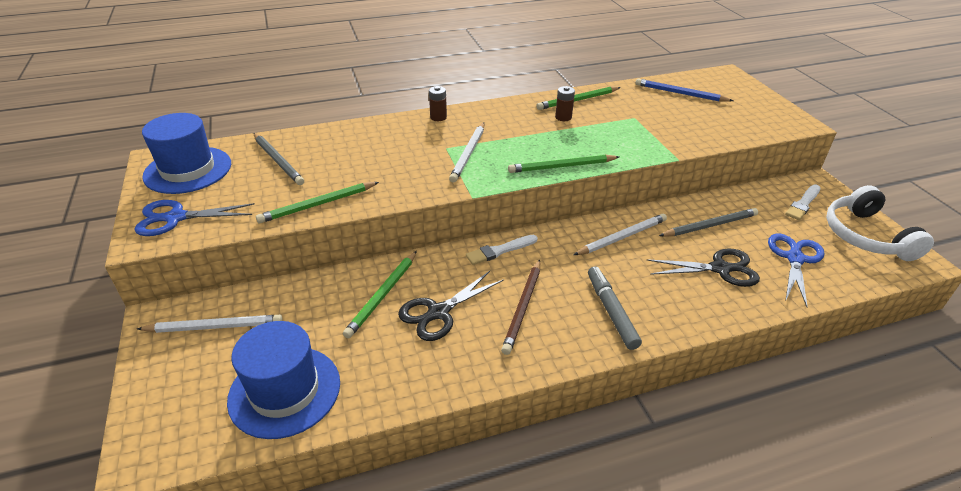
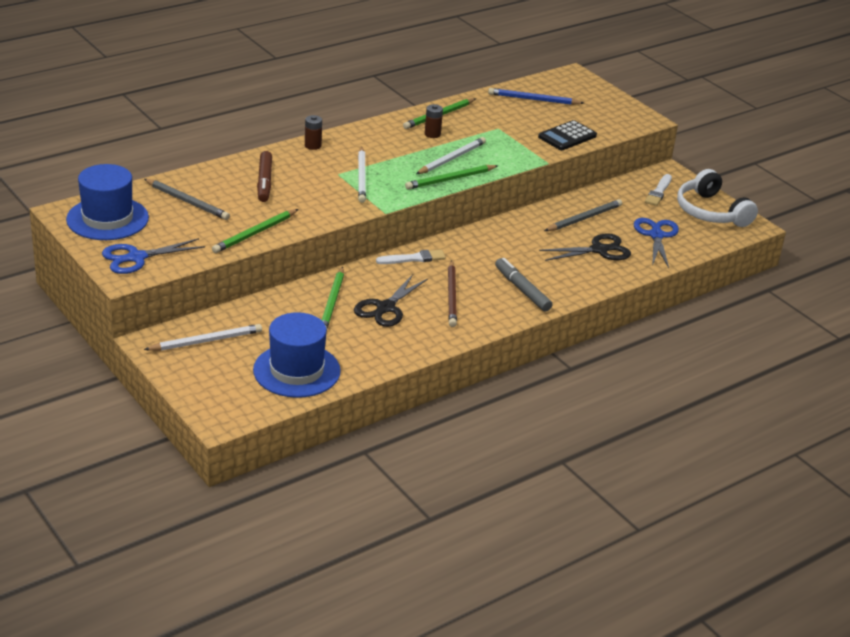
camera: 20 degrees left, 5 degrees down
(368, 148) = (264, 182): none -> brown marker
(500, 250) = (413, 258): white brush -> white brush turned 150 degrees counterclockwise
(621, 237) = (512, 236): white pencil -> white pencil (451, 159)
(707, 133) = (567, 136): none -> black calculator

